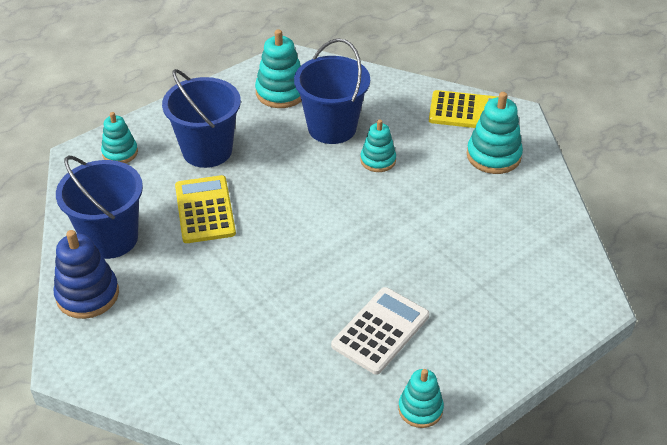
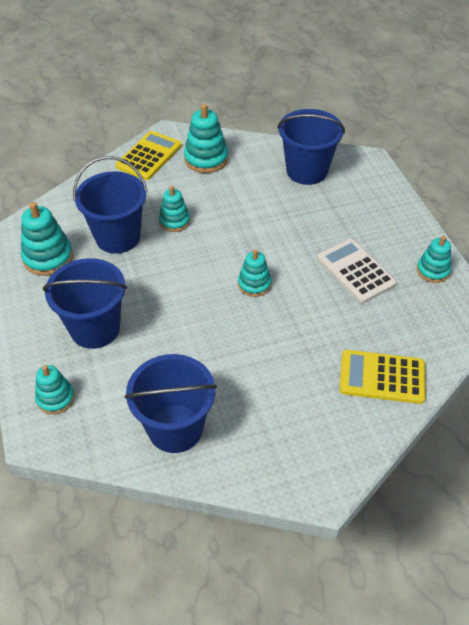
camera: 70 degrees left, 5 degrees up
(87, 295) = (242, 460): blue stacking toy -> none
(205, 210) = (173, 347): yellow calculator -> yellow calculator (382, 377)
(316, 247) = (254, 284): none -> turquoise stacking toy
(531, 247) = (306, 171): none -> blue bucket

